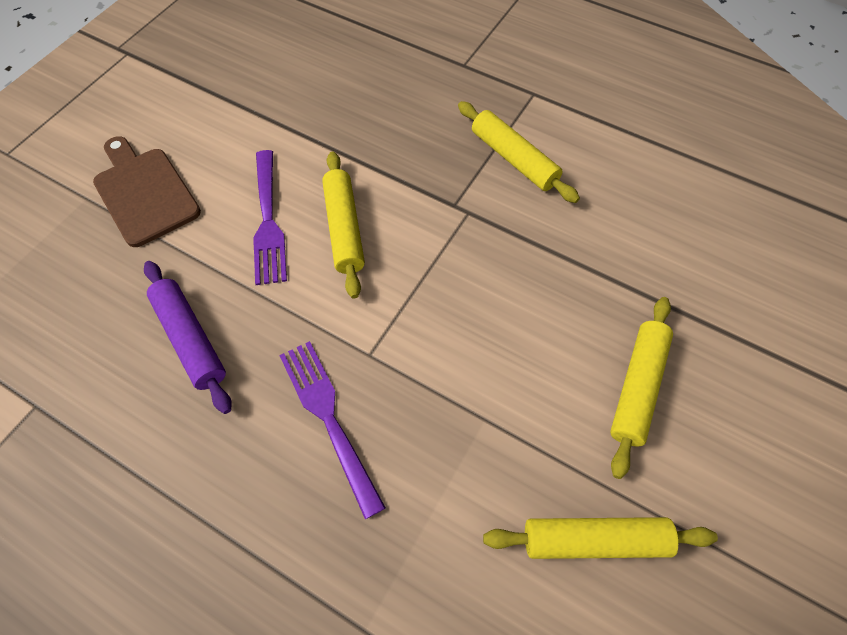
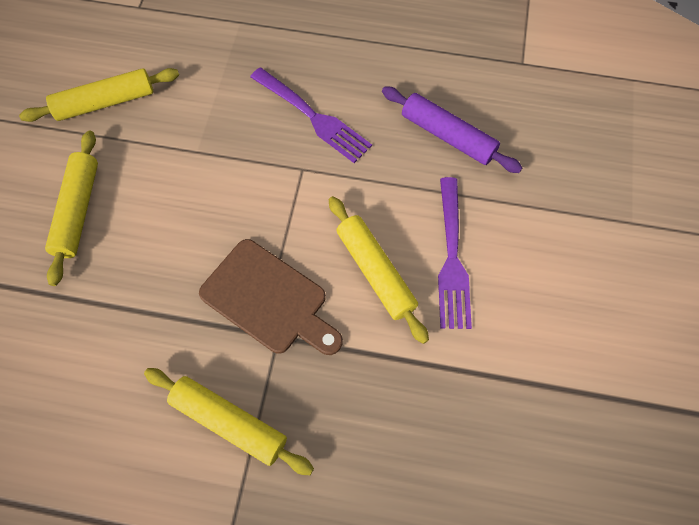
camera: 160 degrees right, 5 degrees up
(144, 192) = (585, 246): brown cutting board -> brown cutting board (268, 299)
(268, 220) = (451, 256): purple fork -> purple fork turned 150 degrees counterclockwise

